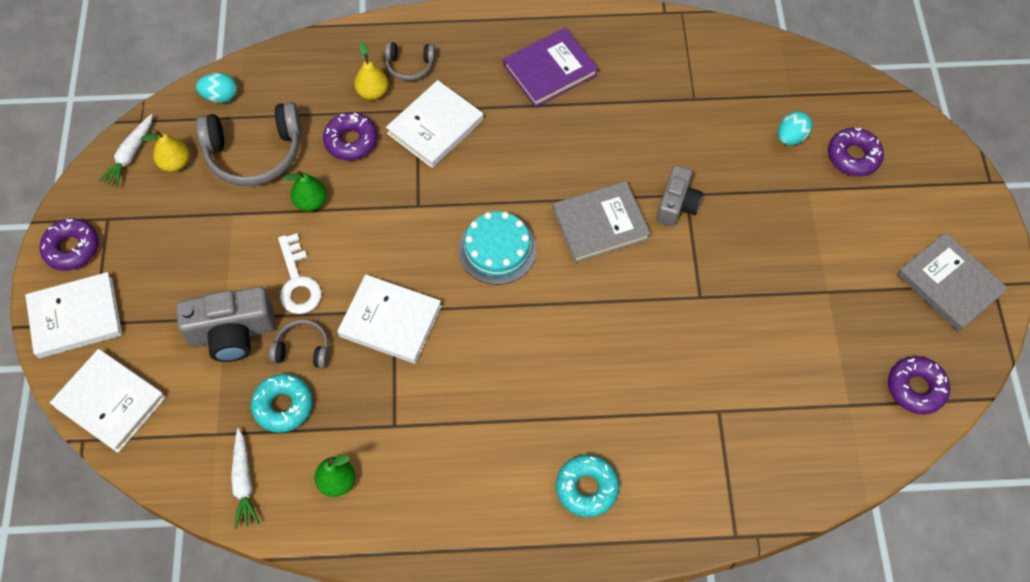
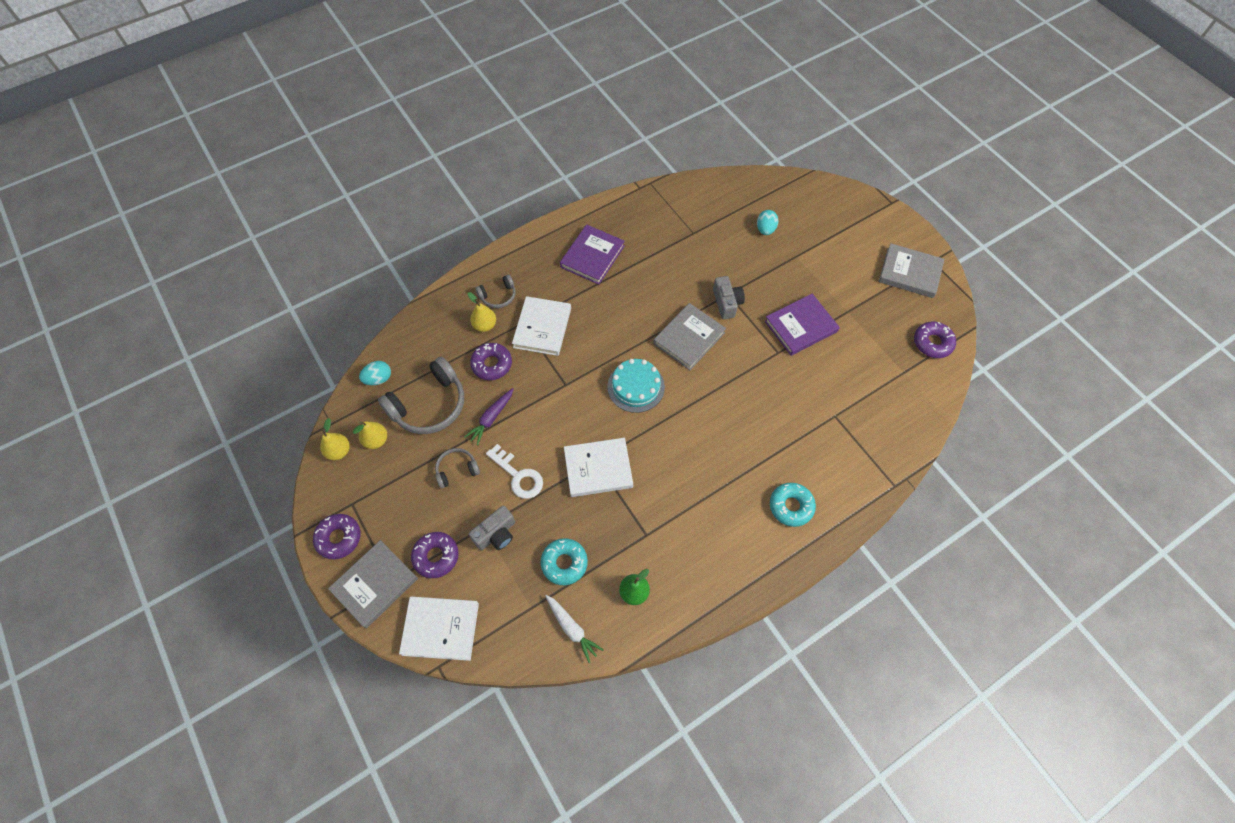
camera: 30 degrees left, 0 degrees up
(76, 317) = (375, 584): white book -> grey book
(130, 155) = (339, 451): white carrot -> yellow pear
(232, 333) = (496, 534): grey camera -> grey camera, size x0.66
(303, 349) = (552, 518): grey headphones -> grey headphones (457, 470)
(311, 202) = (491, 418): green pear -> purple carrot
(751, 280) = (800, 326): none -> purple book
(853, 156) = (808, 224): purple donut -> purple donut (436, 556)

